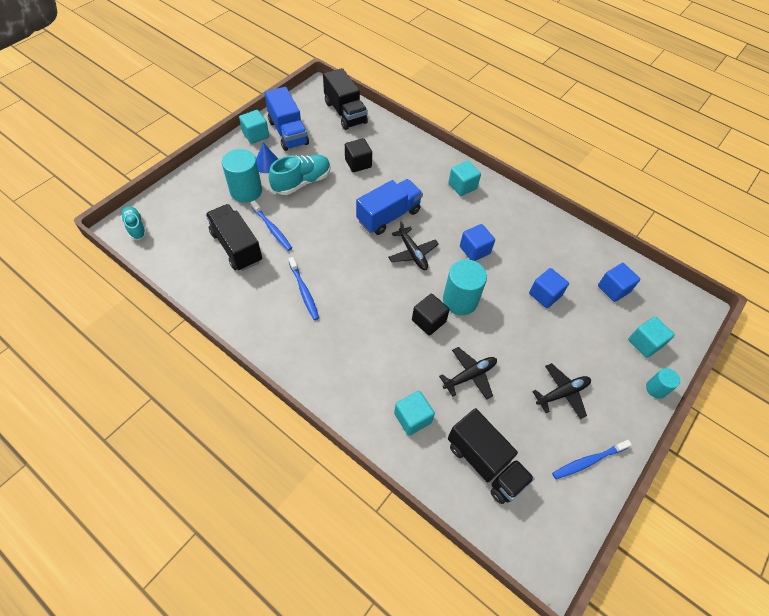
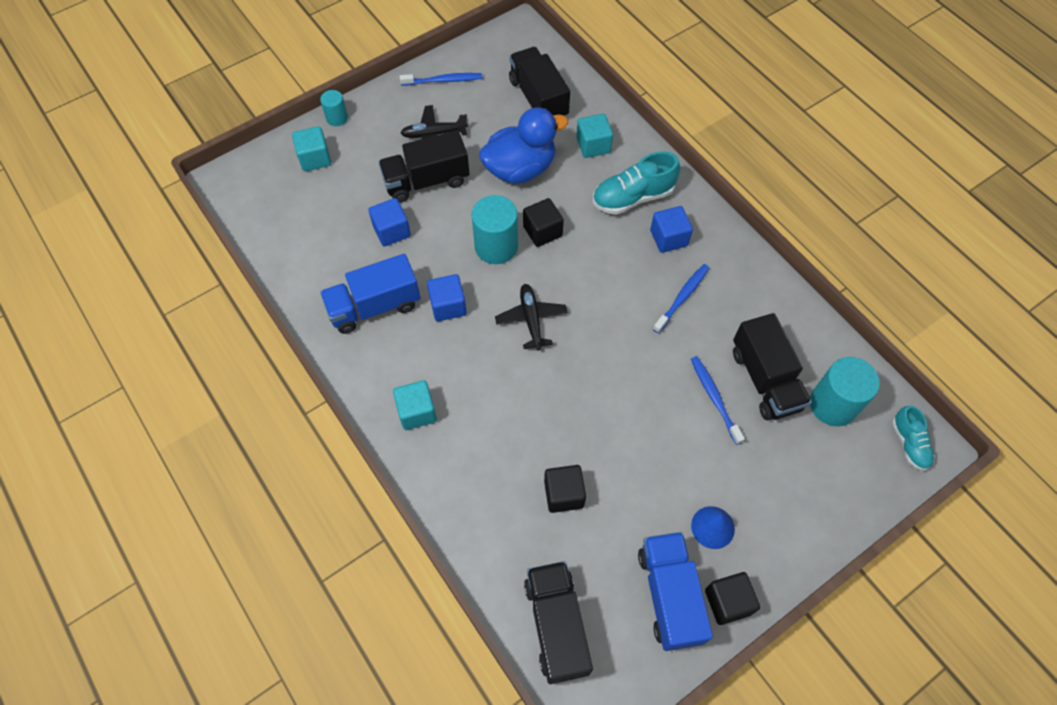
camera: 160 degrees left, 5 degrees up
(246, 191) = (749, 476): turquoise cylinder -> turquoise cylinder (833, 404)
(255, 135) = (727, 602): turquoise cube -> black cube
(302, 182) = (661, 474): turquoise shoe -> turquoise shoe (633, 197)
(304, 291) = (682, 297): blue toothbrush -> blue toothbrush turned 45 degrees clockwise
(388, 216) = (545, 383): blue truck -> blue truck (374, 306)
(470, 375) = (520, 169): black plane -> blue duck
(542, 344) = (426, 181): none -> black truck
(613, 289) = (305, 220): blue cube -> blue cube (668, 238)

